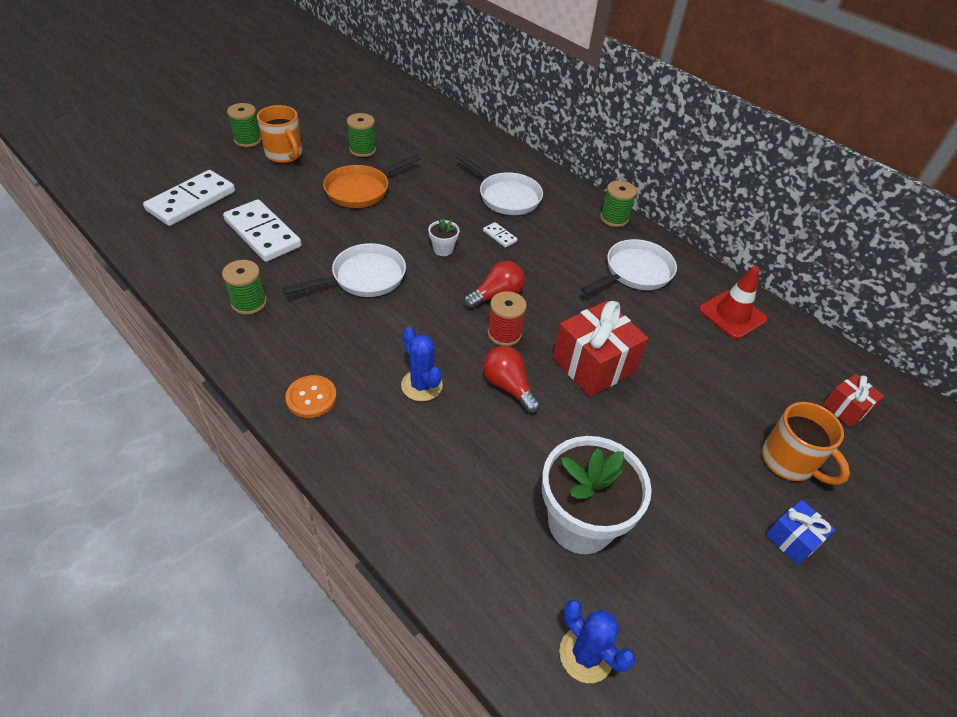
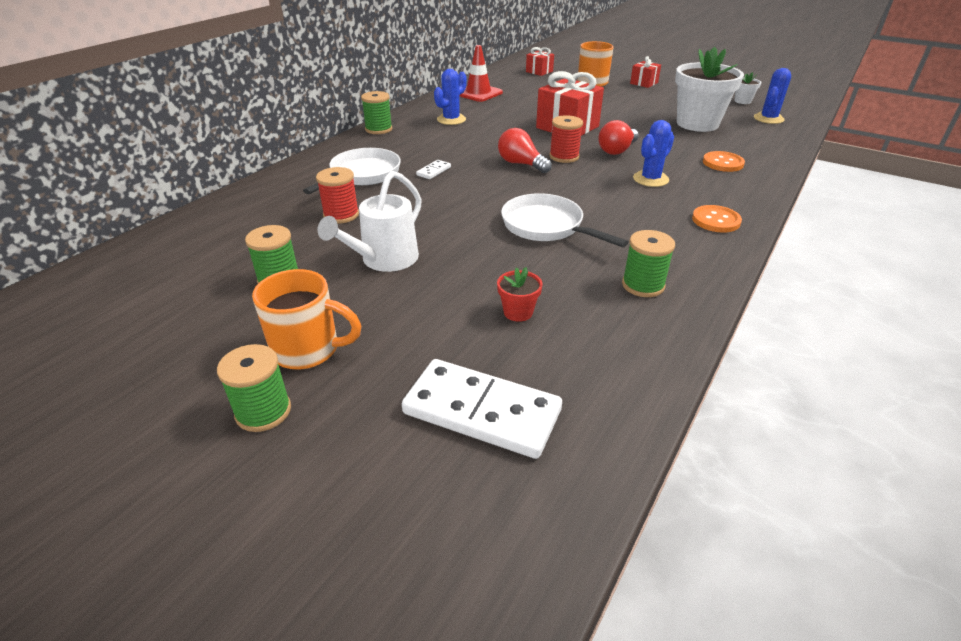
camera: 100 degrees left, 10 degrees down
(263, 233) = (518, 312): white domino -> red flower pot
(285, 155) = (308, 350): orange mug -> orange mug turned 60 degrees clockwise
(361, 190) = (384, 260): orange pan -> white watering can
(437, 179) = (341, 215): none -> red spool
(437, 479) = (723, 163): none -> orange button
(443, 249) = (472, 194): white flower pot -> white flower pot (742, 101)
(635, 272) = (451, 120): white pan -> blue cactus
(792, 539) = (644, 83): blue gift -> red gift

